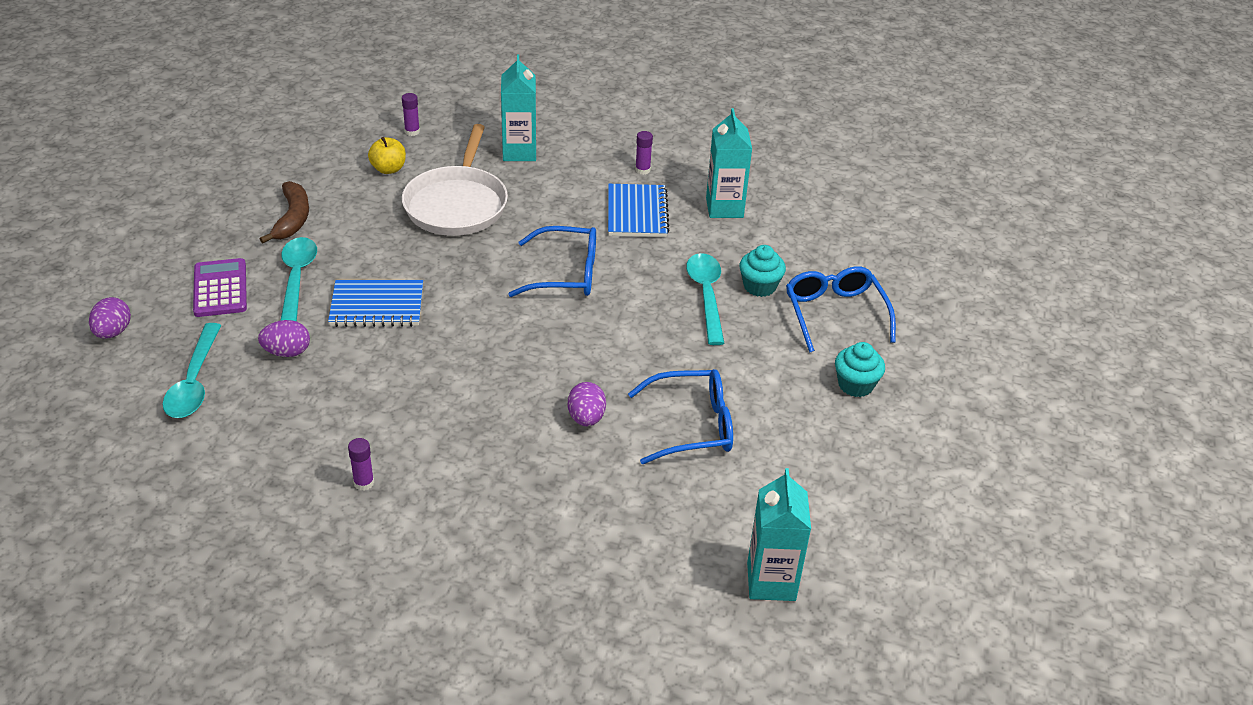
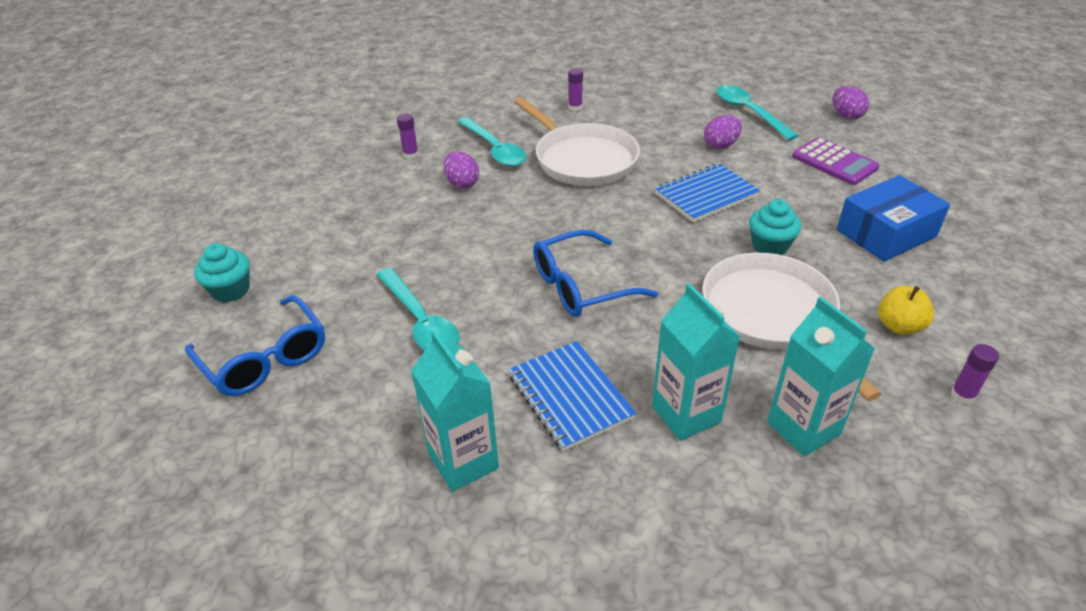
camera: 155 degrees right, 0 degrees up
(292, 219) = (886, 233): brown banana -> blue box
(297, 279) = (794, 189): turquoise spoon -> turquoise spoon (494, 149)
(439, 396) = (582, 159): none -> white pan
(642, 170) = (620, 479): purple glue stick -> purple glue stick (411, 154)
(692, 426) = (374, 207): blue glasses -> none
(759, 286) = (365, 357): turquoise cupcake -> turquoise cupcake (770, 246)
(771, 581) = (277, 146): turquoise carton -> turquoise carton (686, 414)

